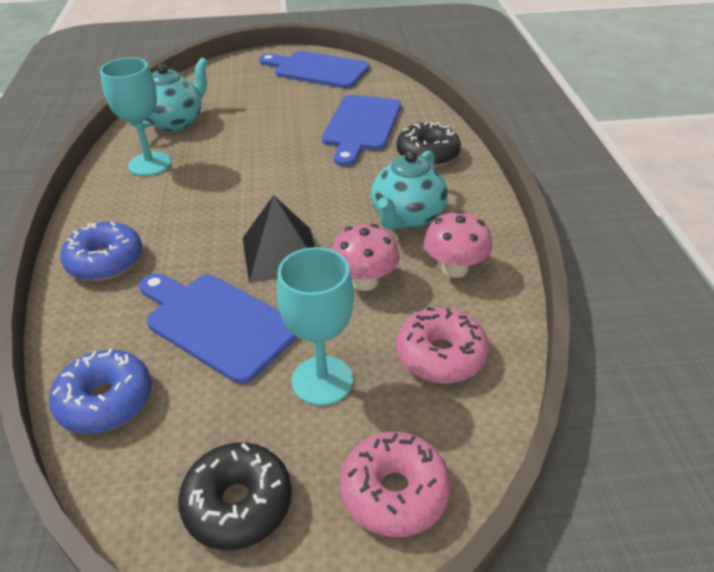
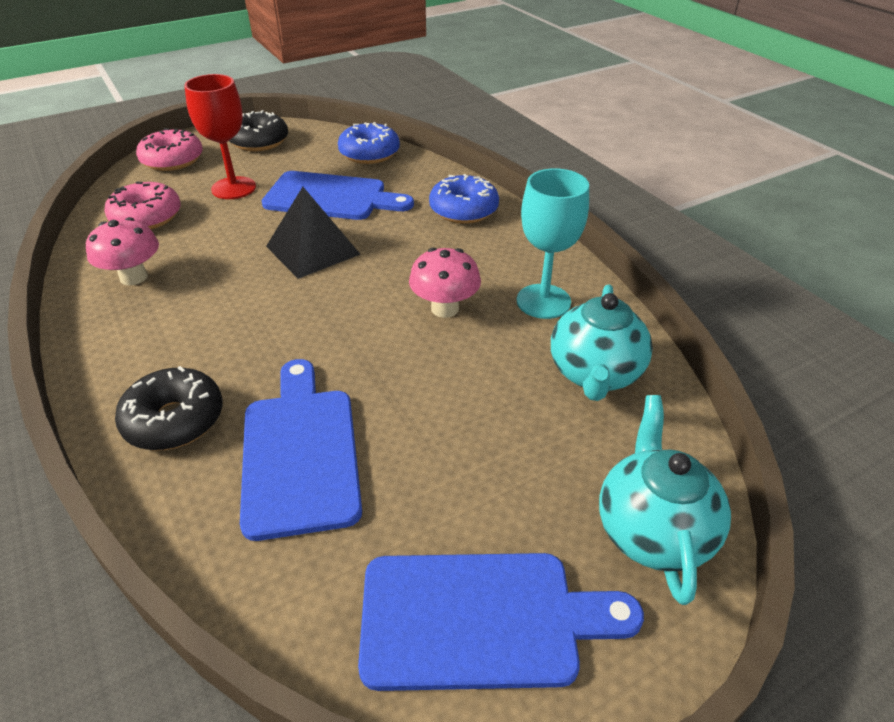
camera: 155 degrees right, 0 degrees up
(322, 380) = (233, 188): turquoise goblet -> red goblet
(365, 281) = (221, 248): pink mushroom -> pink mushroom (445, 308)
(407, 217) = (191, 316): turquoise teapot -> turquoise teapot (653, 531)

